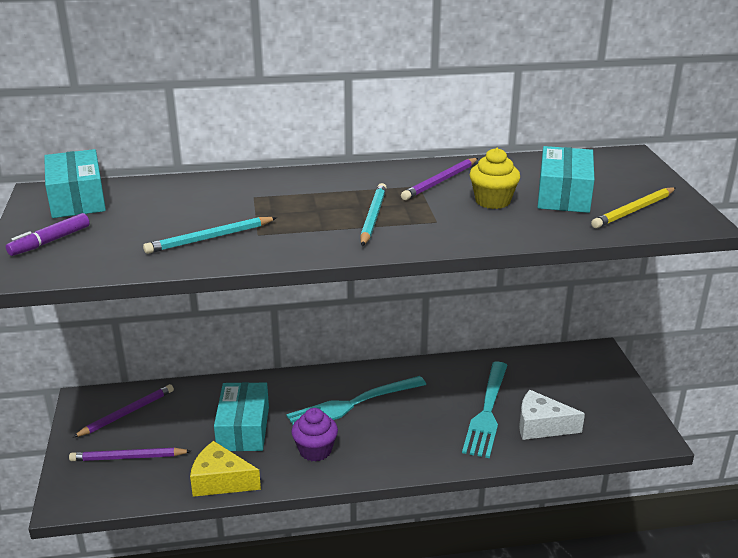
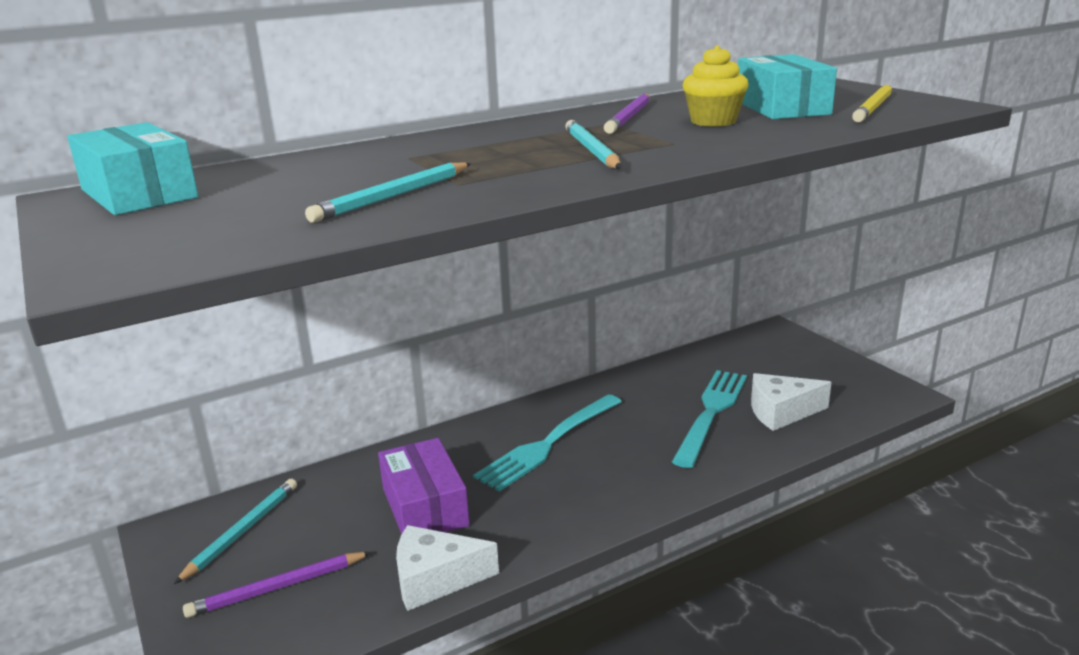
camera: 20 degrees left, 5 degrees down
(50, 241) = (134, 236): purple marker -> none
(127, 413) = (242, 531): purple pencil -> turquoise pencil
(220, 481) = (435, 579): yellow cheese -> white cheese
(243, 428) = (424, 507): turquoise box -> purple box
(315, 450) = (539, 507): purple cupcake -> none
(487, 412) = (711, 413): turquoise fork -> turquoise fork turned 150 degrees counterclockwise

